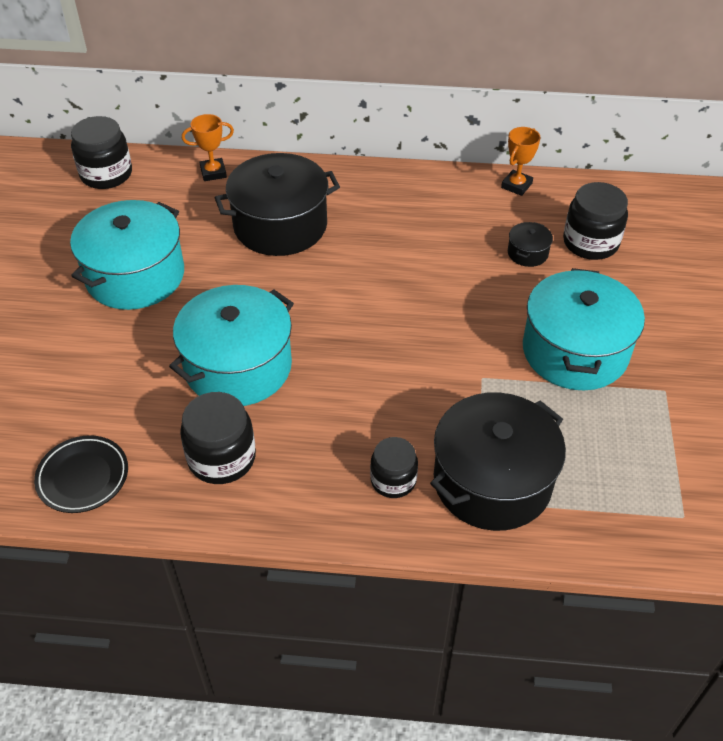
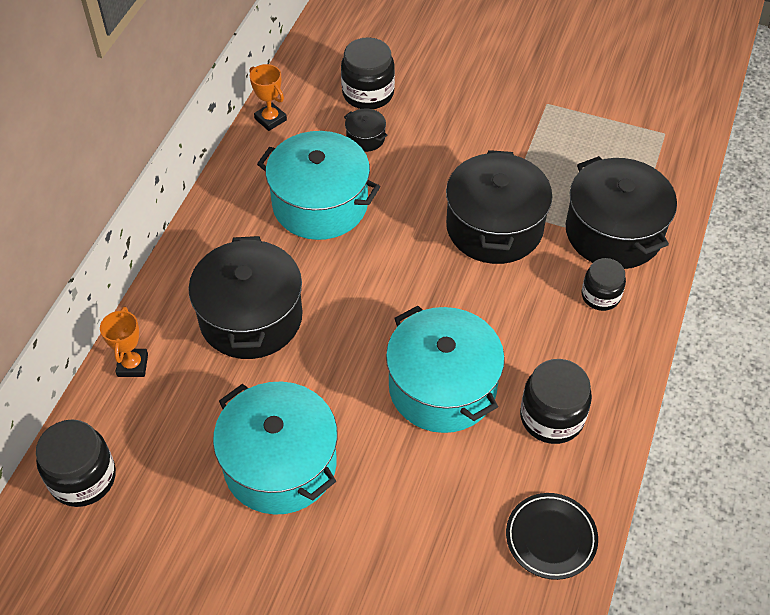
camera: 75 degrees left, 5 degrees up
(453, 373) = (494, 227): none -> black pot
(575, 351) = (492, 142): turquoise pot -> turquoise pot (320, 204)

